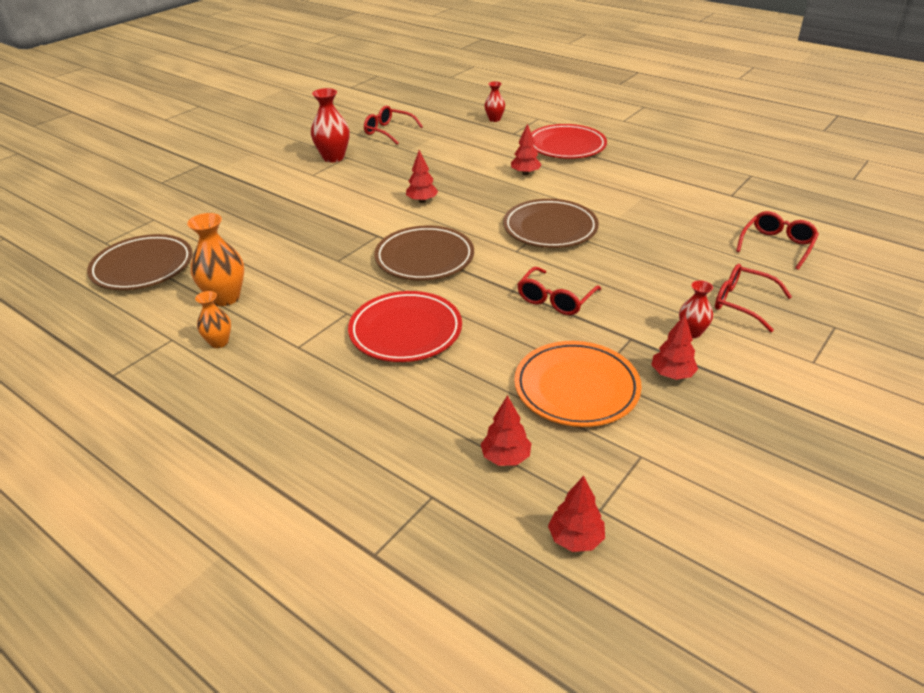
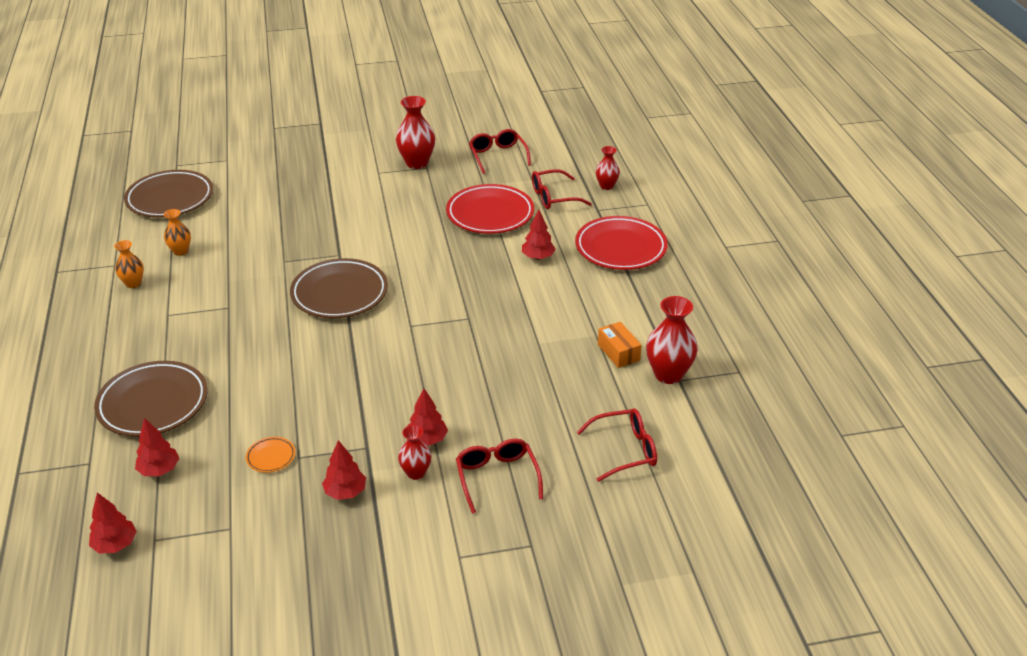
camera: 40 degrees right, 0 degrees up
(225, 298) = (180, 251): orange vase -> orange vase, size x0.59
(405, 331) = (240, 344): red plate -> red plate (490, 214)
(422, 201) = (416, 240): red tree -> red tree (427, 439)
(550, 228) = (468, 321): brown plate -> brown plate (153, 403)
(555, 300) = (369, 383): red glasses -> red glasses (553, 197)
(576, 388) = (271, 457): orange plate -> orange plate, size x0.43
(672, 198) = (618, 352): none -> orange box
(720, 195) = (668, 374): none -> red vase

